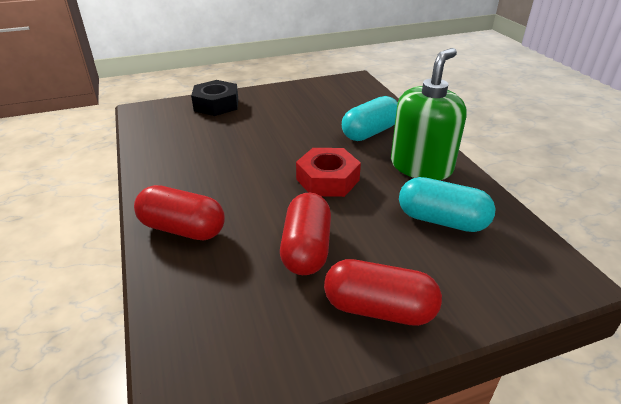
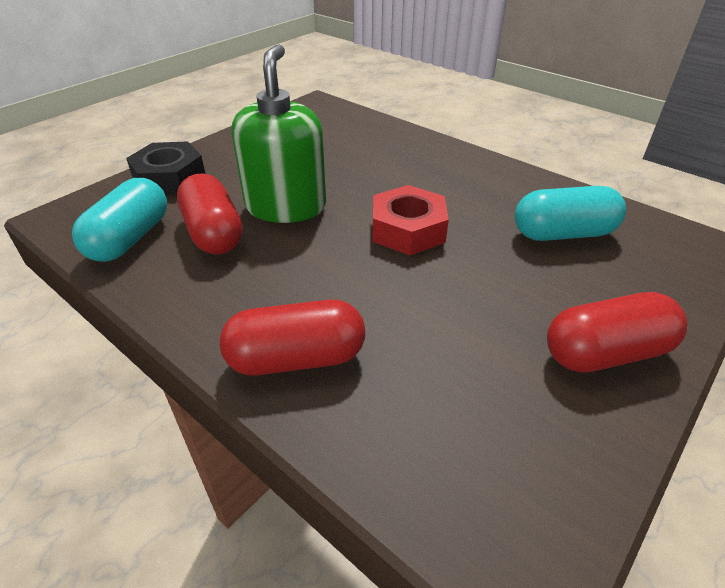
camera: 30 degrees left, 5 degrees up
(306, 248) = (468, 319): red capsule -> red capsule (213, 233)
(370, 132) = (397, 160): turquoise capsule -> turquoise capsule (130, 238)
(421, 166) = (486, 183): green soap dispenser -> green soap dispenser (286, 206)

